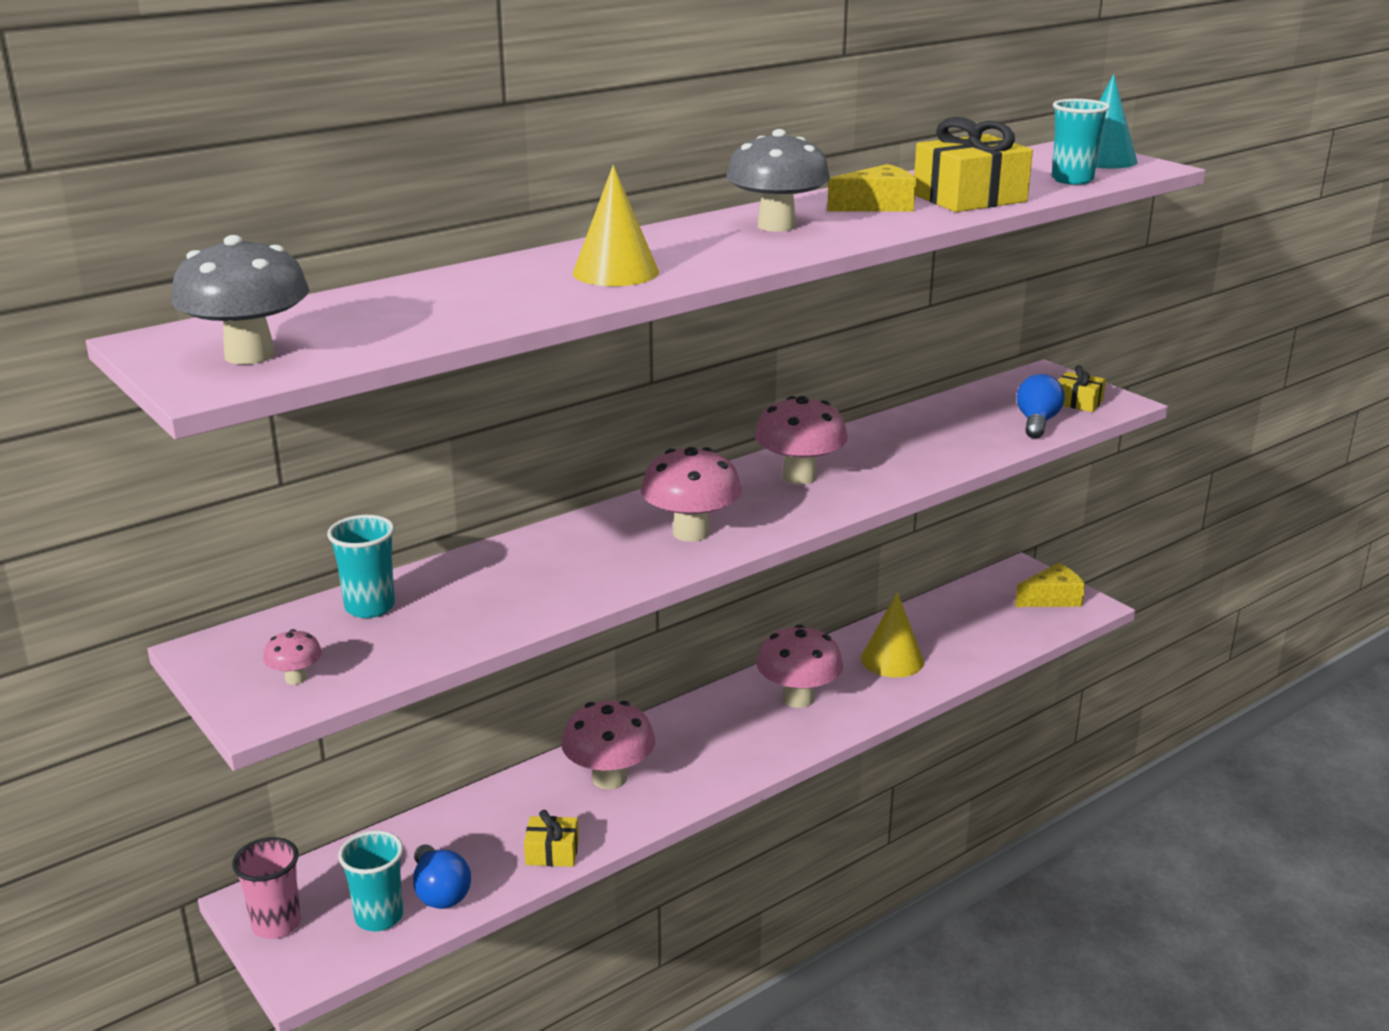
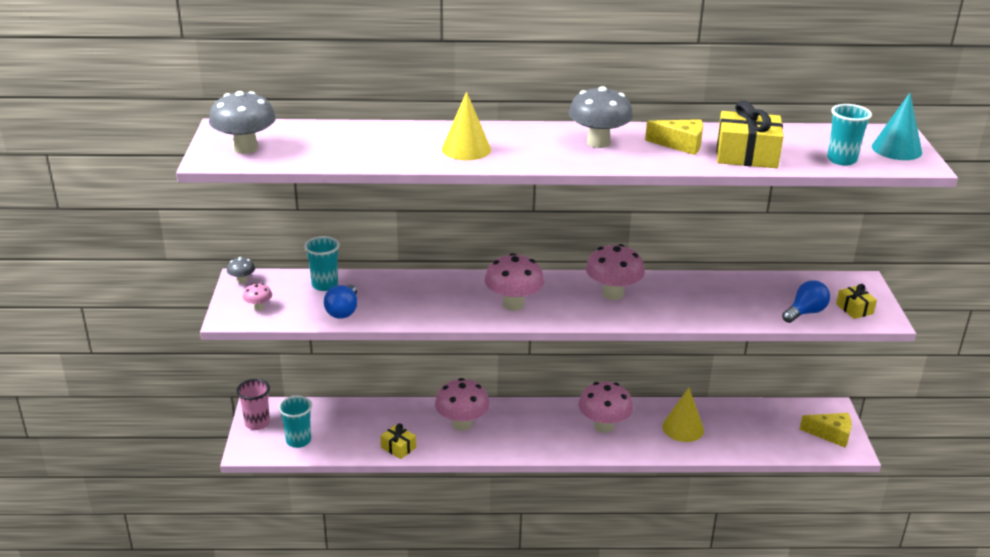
camera: 35 degrees right, 5 degrees up
(212, 652) = (242, 280): none -> grey mushroom
(440, 893) = (333, 442): blue light bulb -> blue light bulb (343, 311)

